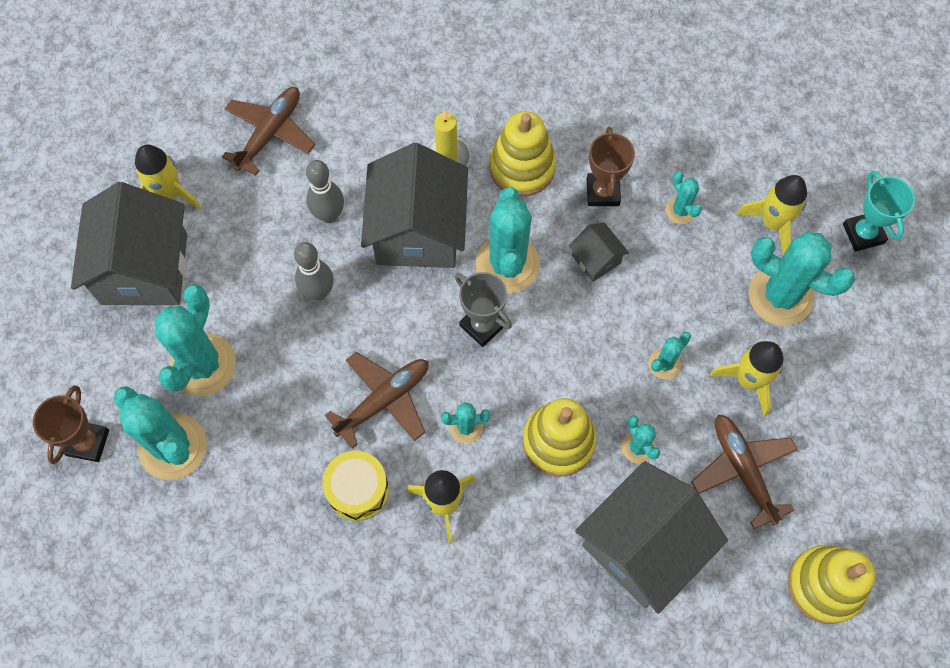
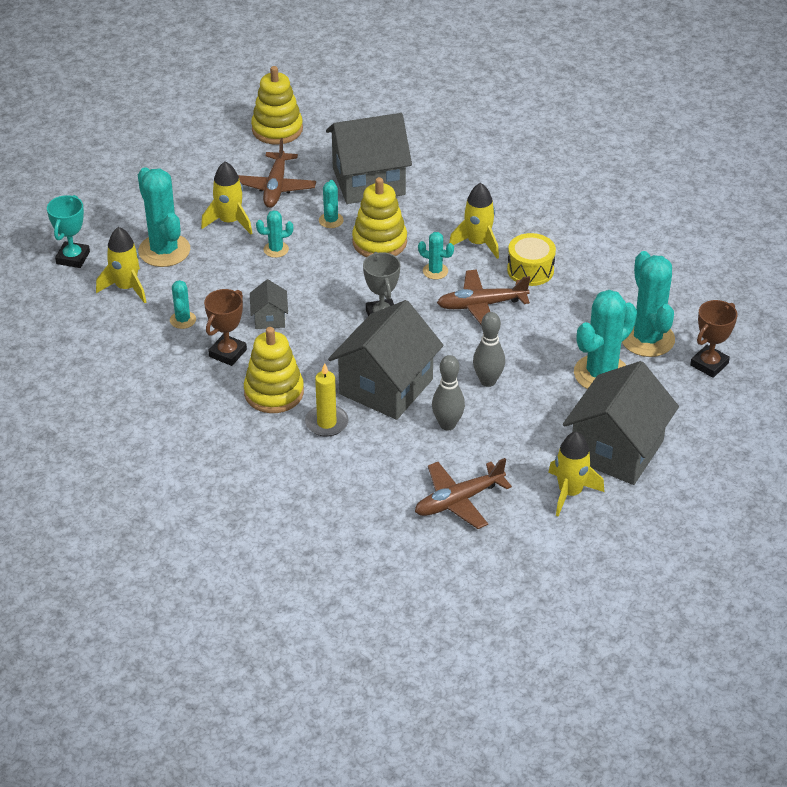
camera: 150 degrees left, 25 degrees down
(507, 264) = (335, 341): turquoise cactus -> none

